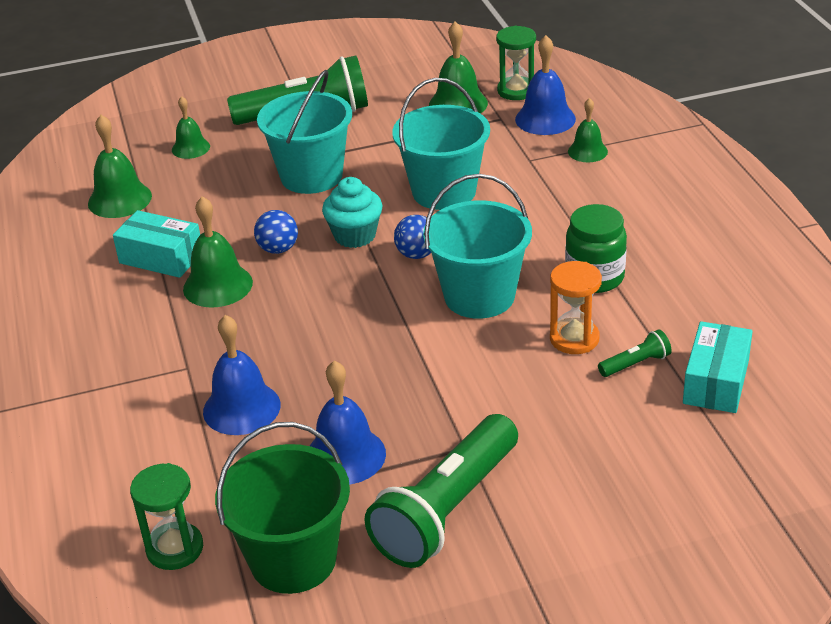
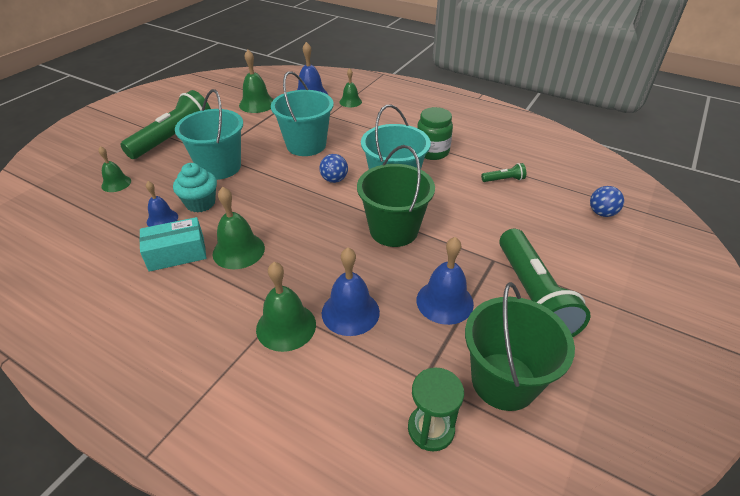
camera: 45 degrees left, 5 degrees up
(119, 199) = (99, 233): green bell -> green bell (286, 326)
(188, 212) = (162, 219): none -> blue bell
(278, 249) = (251, 213): blue ball -> blue ball (601, 213)
(355, 236) = (287, 186): turquoise cupcake -> turquoise cupcake (200, 203)
(401, 350) = (393, 230): none -> green bucket
(516, 91) = (279, 89): green hourglass -> none
(574, 339) = (463, 182): orange hourglass -> none
(635, 364) = (503, 180): green flashlight -> green flashlight turned 60 degrees clockwise
(716, 382) = (543, 170): turquoise box -> none

